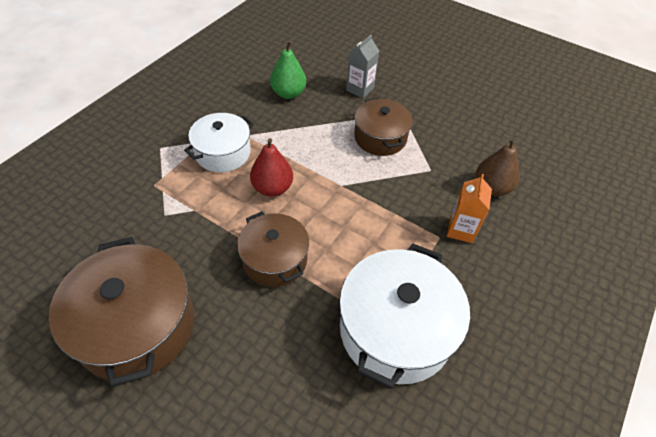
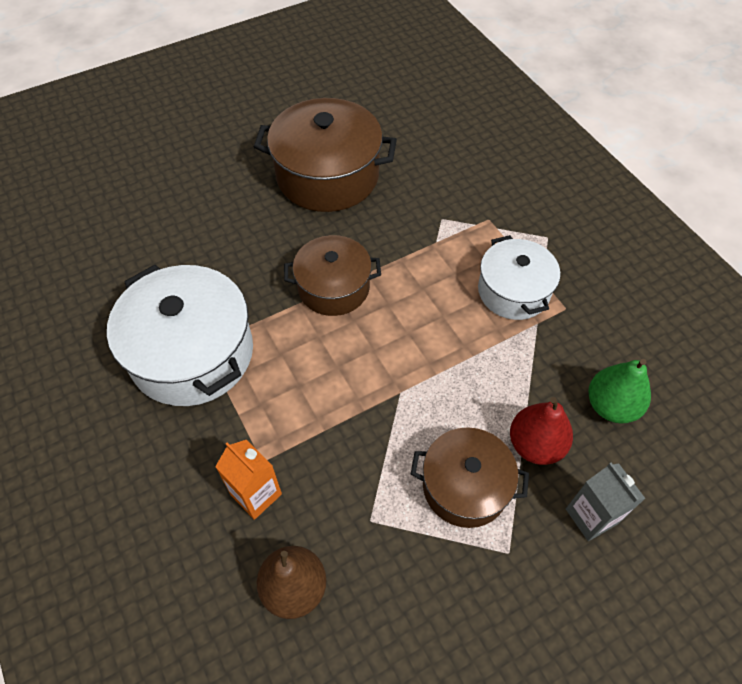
camera: 120 degrees right, 5 degrees up
(272, 188) = (432, 320): red pear -> red pear (535, 445)

